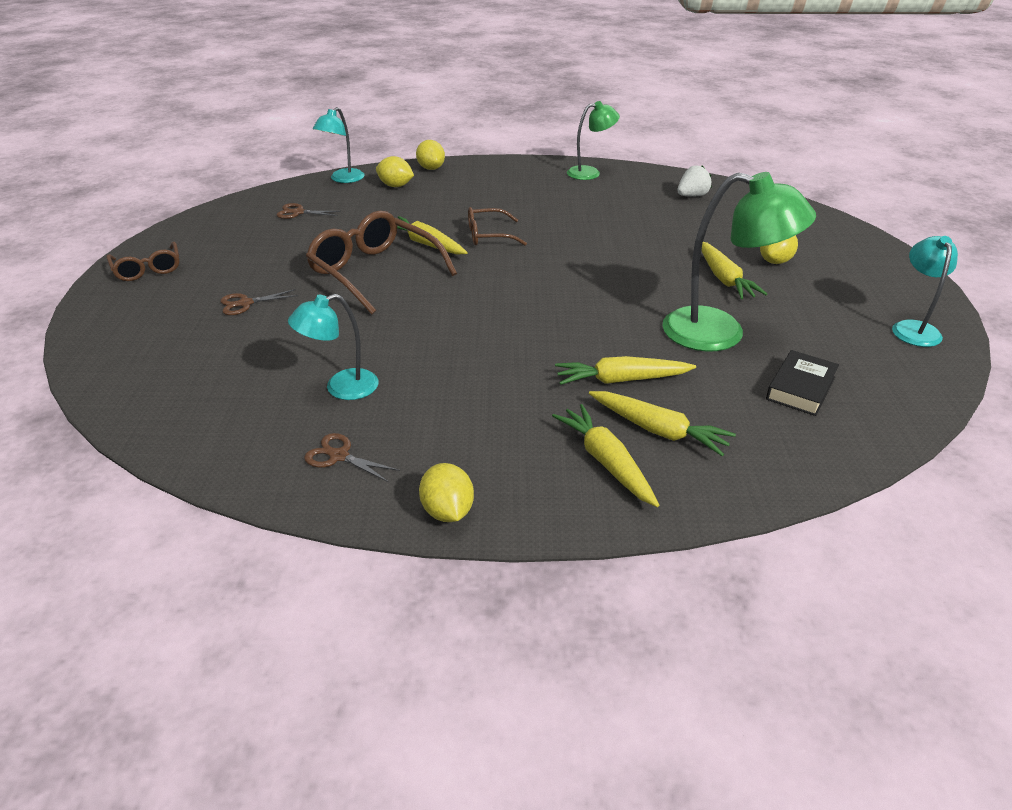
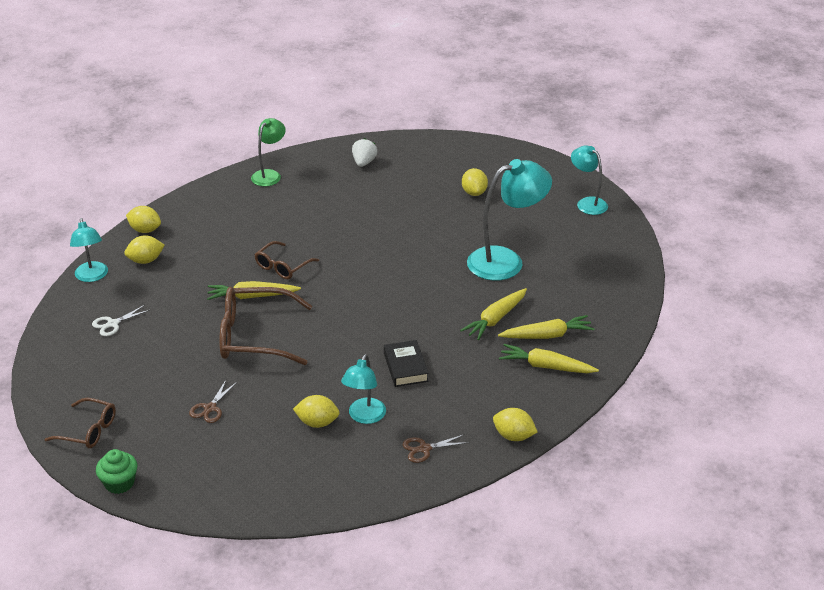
camera: 45 degrees left, 0 degrees up
(90, 316) = (119, 483): none -> green cupcake
(296, 366) = (317, 423): none -> yellow lemon
(298, 212) = (112, 324): brown scissors -> white scissors
(720, 333) = (506, 261): green lamp -> turquoise lamp
(724, 278) = (463, 221): yellow carrot -> none
(801, 388) = (578, 272): black book -> black book (405, 367)

